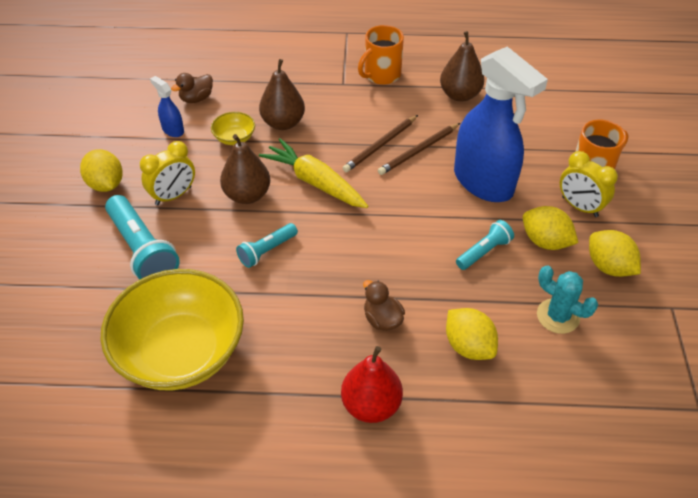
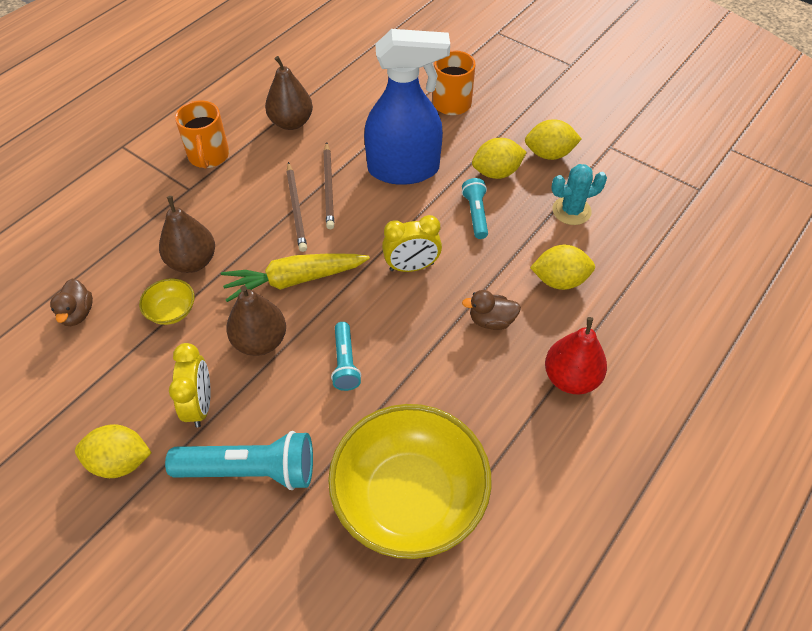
camera: 55 degrees left, 5 degrees up
(173, 130) = (102, 358): blue spray bottle -> none
(579, 207) = (480, 132): yellow clock -> yellow clock (411, 267)

